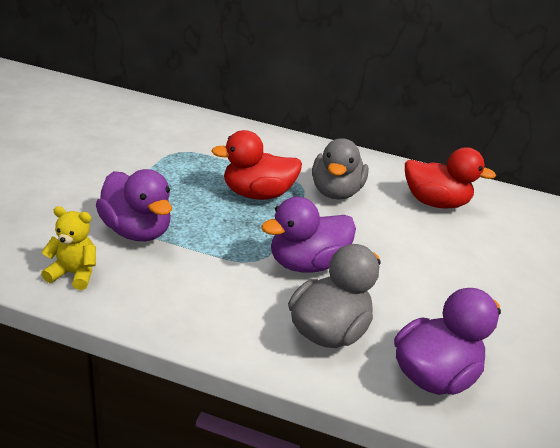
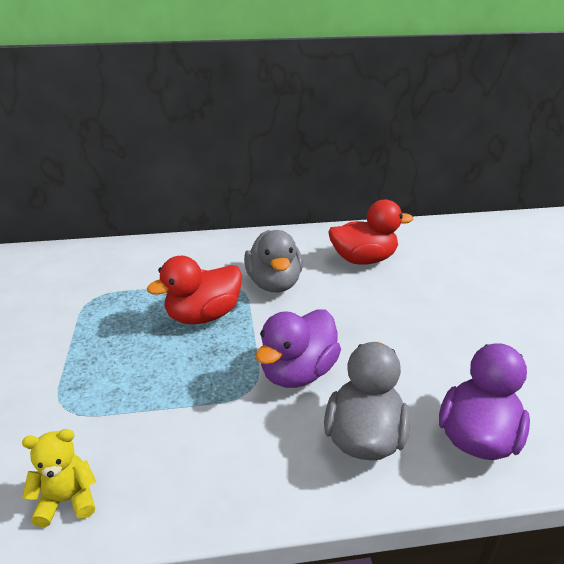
camera: 20 degrees left, 0 degrees up
(136, 231) = (106, 412): purple duck -> none

